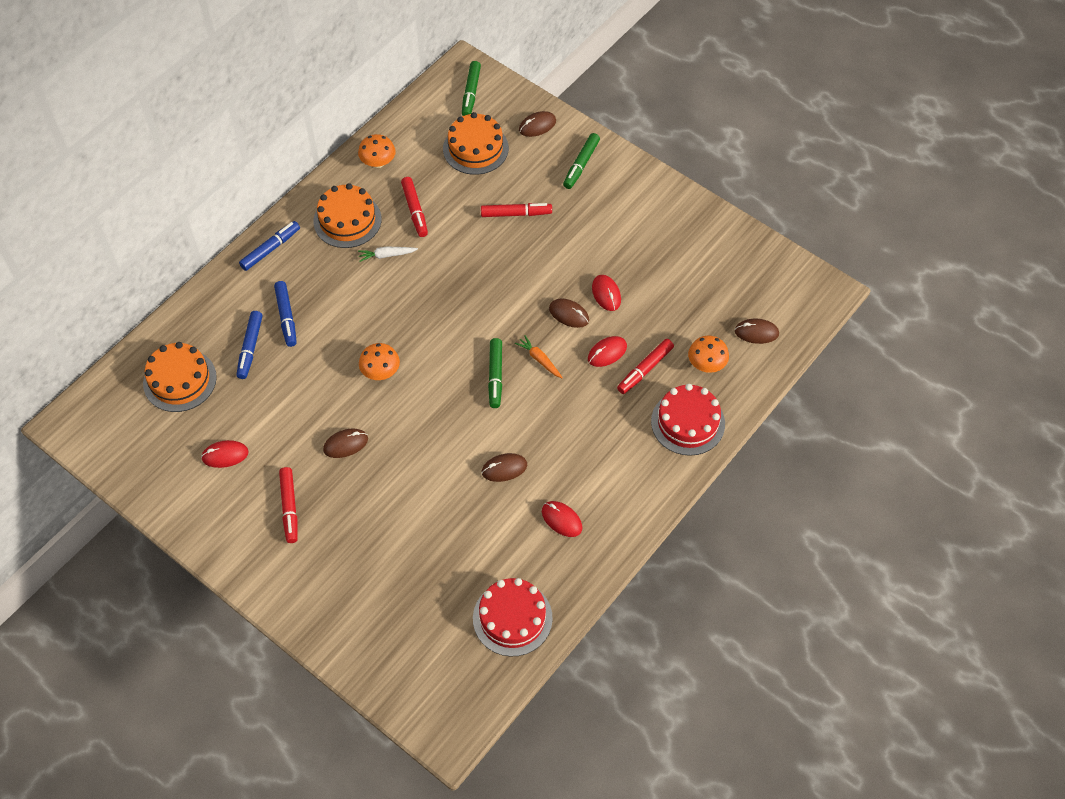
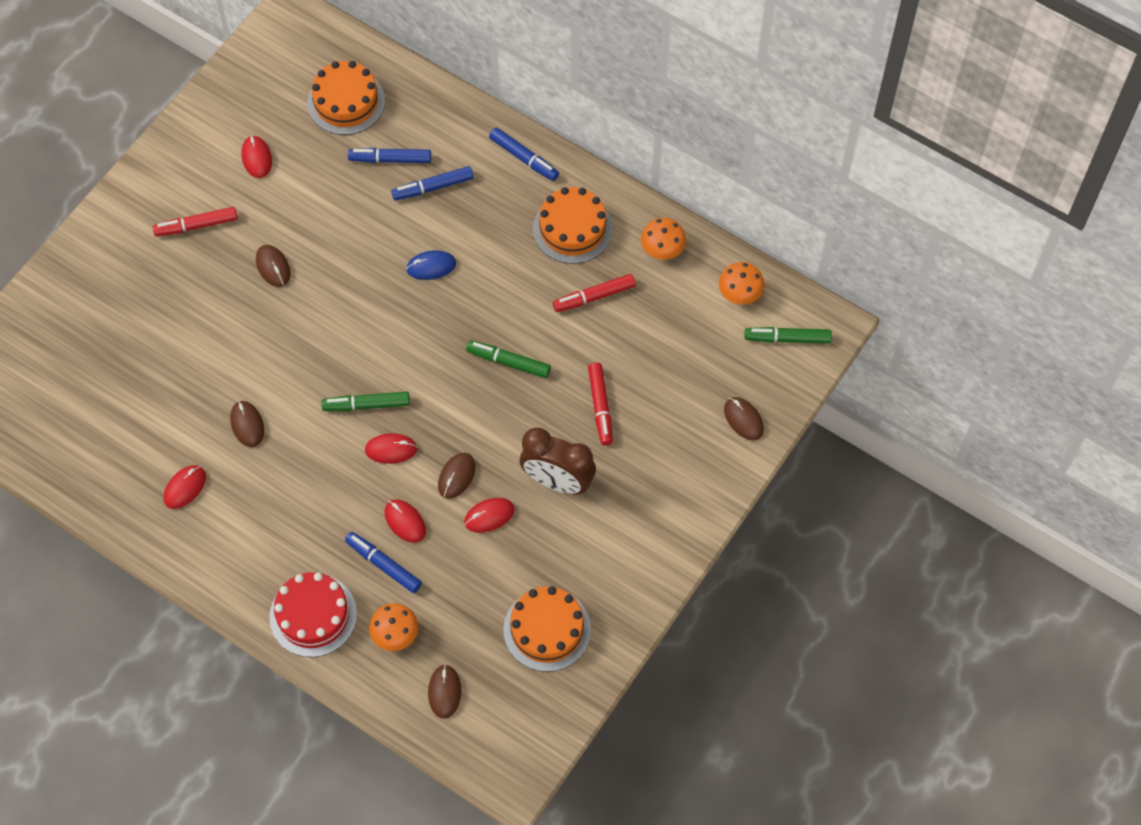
camera: 85 degrees right, 5 degrees up
(366, 322) = (431, 266): none -> blue mouse
(380, 372) = (366, 288): orange mushroom -> orange mushroom (740, 293)
(387, 255) = (526, 275): white carrot -> none
(475, 148) = (697, 352): orange cake -> orange cake (547, 629)
(512, 618) = (70, 448): red cake -> none
(539, 360) = (391, 449): orange carrot -> red mouse
(579, 246) = (557, 481): none -> brown clock
(581, 164) = (686, 475): green marker -> green marker (509, 362)
(645, 369) = (384, 565): red marker -> blue marker

